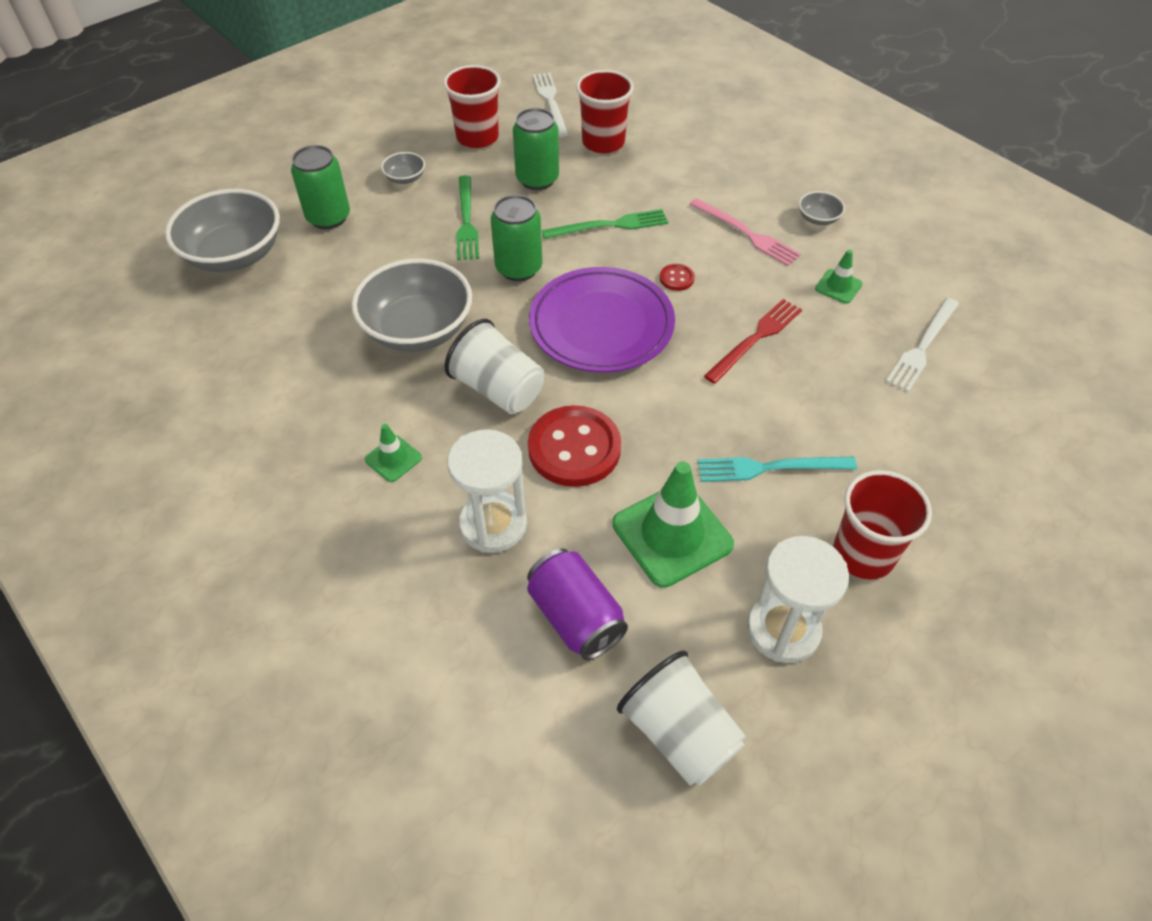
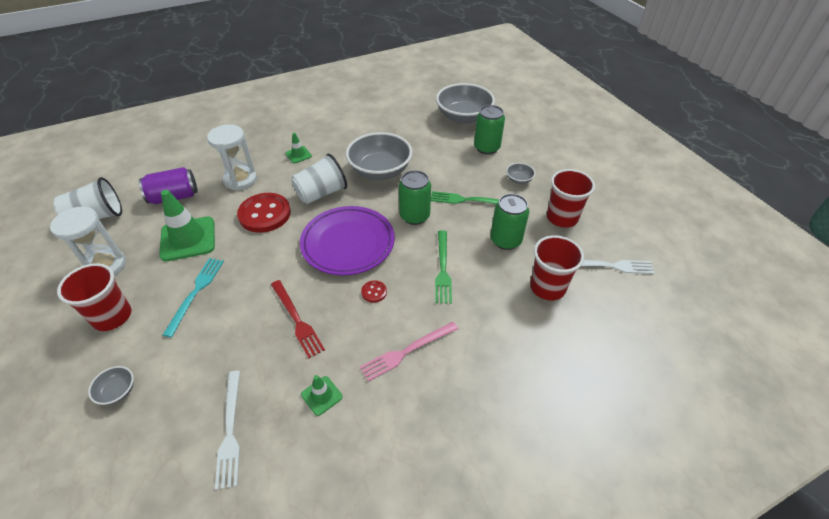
camera: 105 degrees right, 5 degrees down
(818, 219) = (409, 415): grey bowl -> grey bowl (117, 391)
(922, 347) = (230, 431): white fork -> white fork turned 150 degrees counterclockwise

